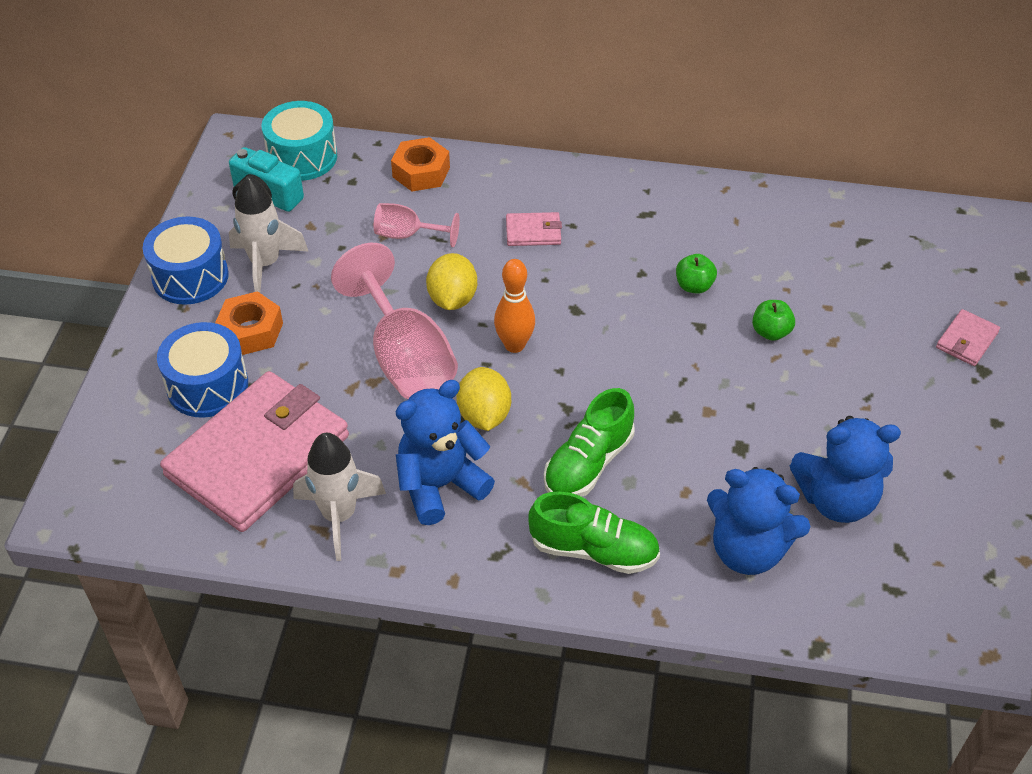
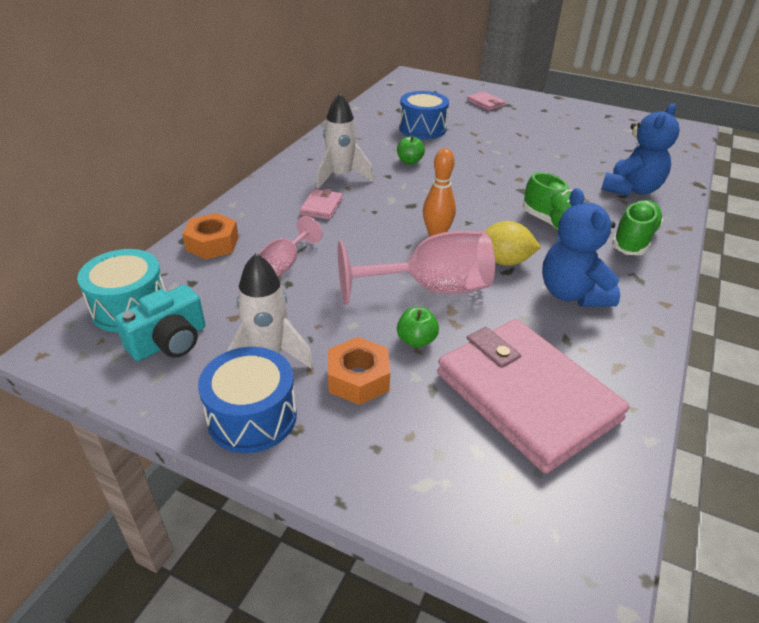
camera: 75 degrees left, 10 degrees down
(207, 385) = (423, 422): blue drum -> blue drum (422, 129)
(339, 516) = (602, 353): white rocket -> white rocket (341, 176)
(452, 299) = (374, 254): yellow lemon -> none
(770, 332) = (460, 148): green apple -> green apple (416, 340)
(836, 499) = (593, 157): blue teddy bear -> none

